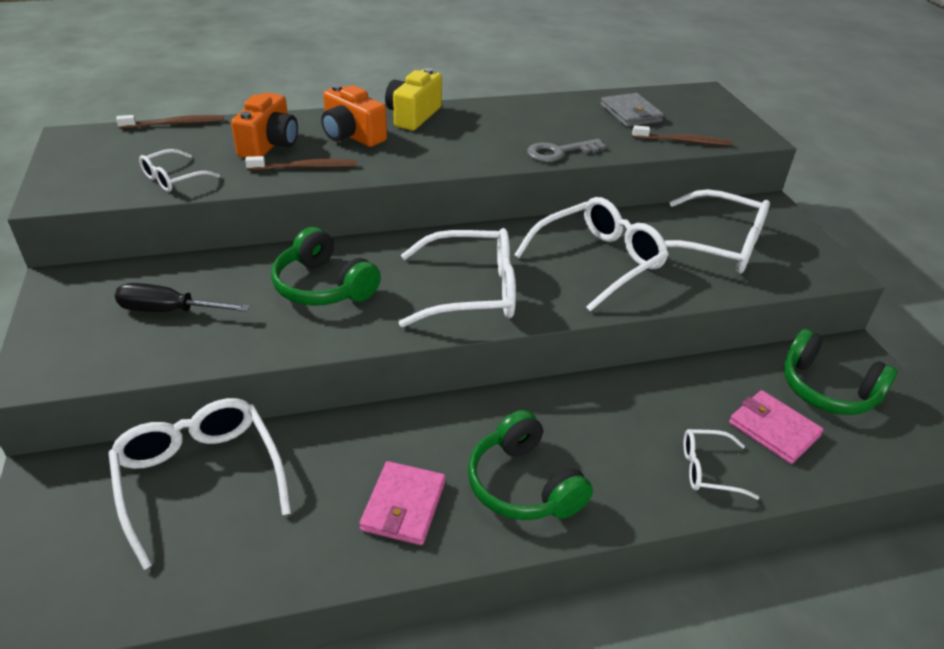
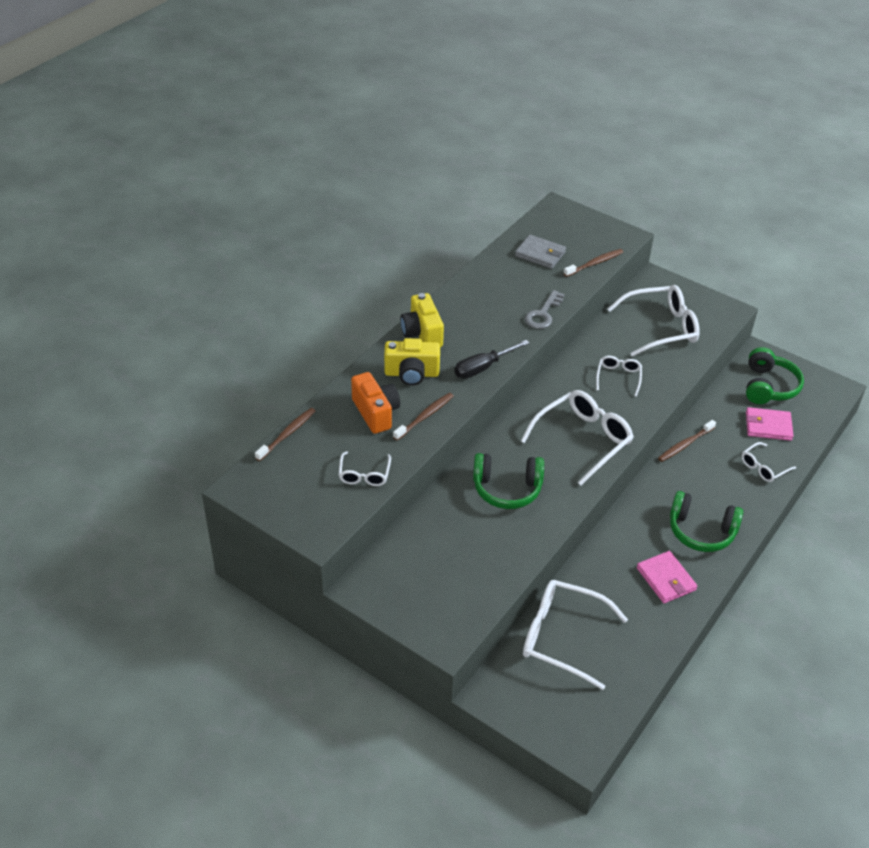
camera: 40 degrees left, 5 degrees up
(169, 311) = (451, 560): black screwdriver -> black screwdriver (483, 368)
(351, 136) = (411, 374): orange camera -> yellow camera
(599, 261) = (618, 377): white glasses -> white glasses, size x0.52
(627, 384) = (685, 445): none -> brown toothbrush
(827, 389) = (768, 386): green headphones -> green headphones turned 75 degrees counterclockwise

